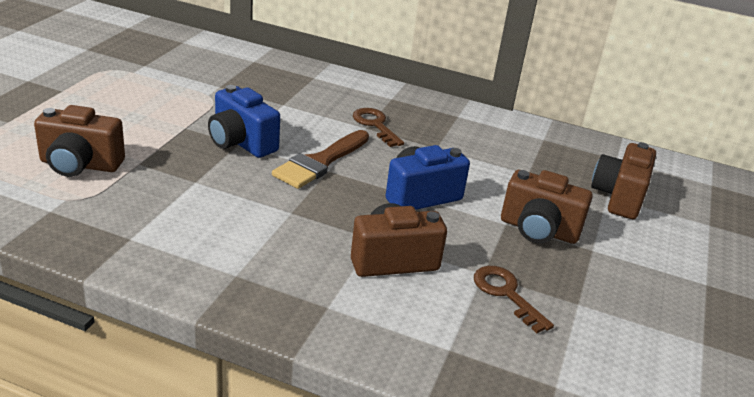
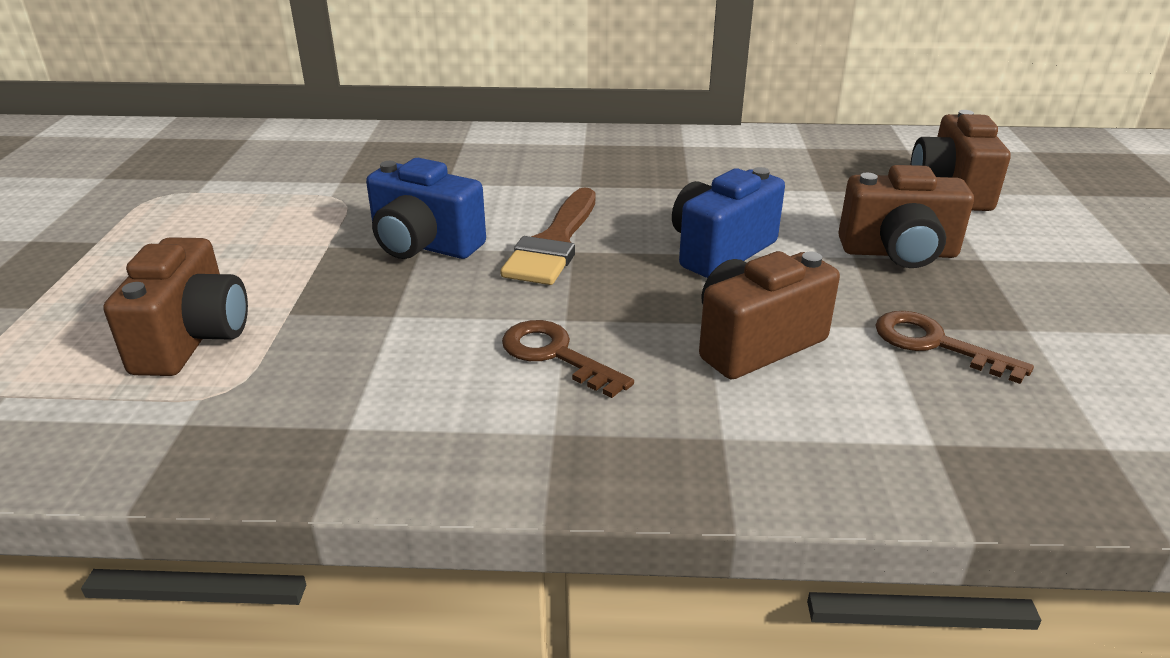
camera: 15 degrees left, 0 degrees up
(80, 165) = (193, 339): brown camera -> brown camera turned 75 degrees counterclockwise
(375, 125) = (590, 180): brown key -> brown key (555, 355)

